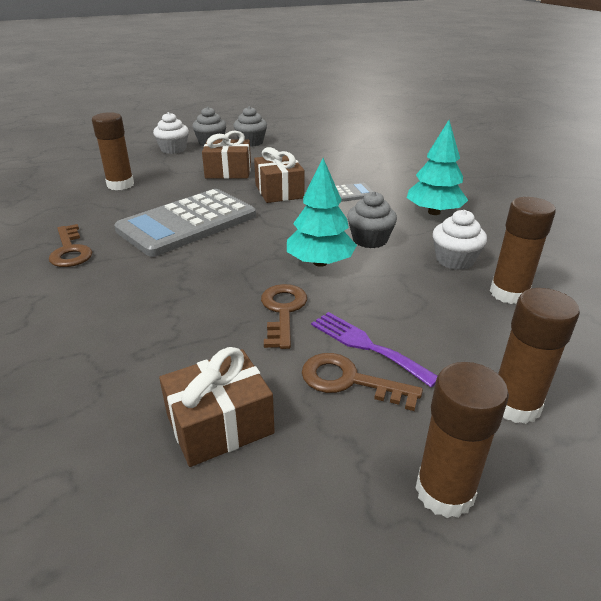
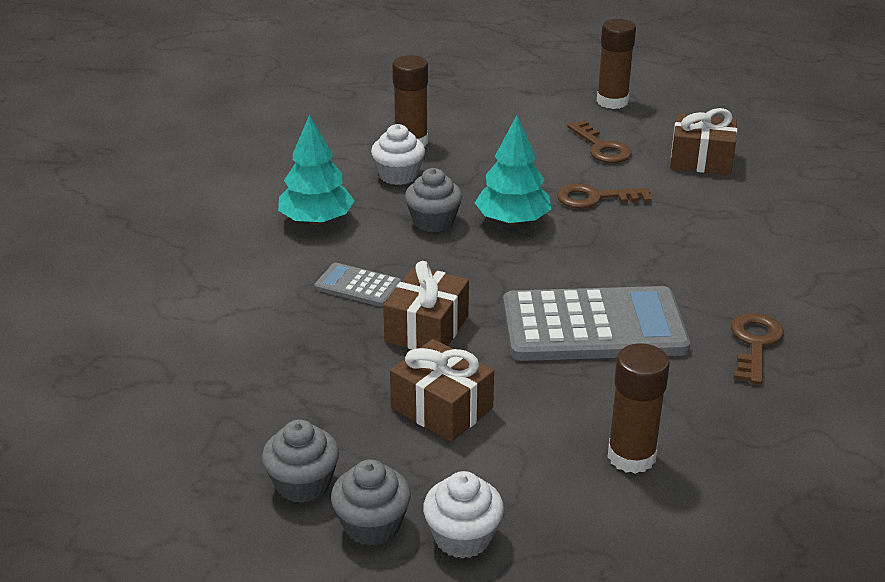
camera: 140 degrees left, 0 degrees up
(283, 311) = (595, 198): brown key -> brown key turned 45 degrees clockwise
(366, 345) = (564, 157): purple fork -> none
(515, 405) = (525, 106): brown glue stick -> none

